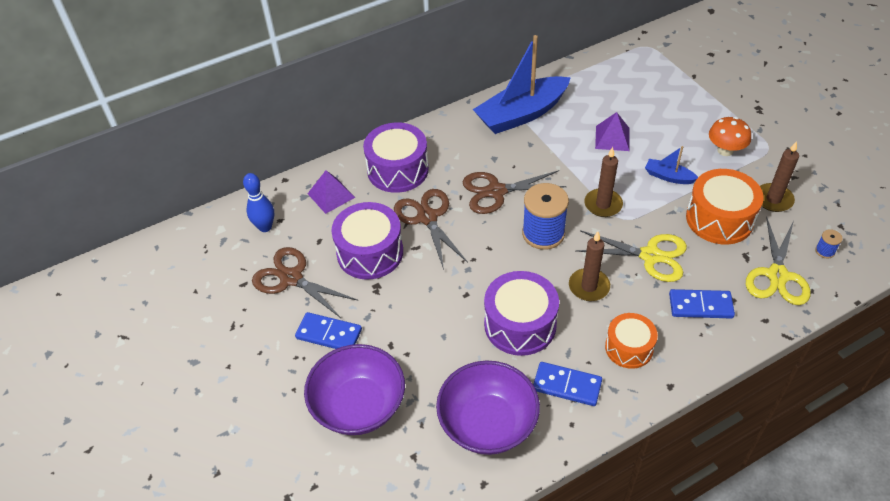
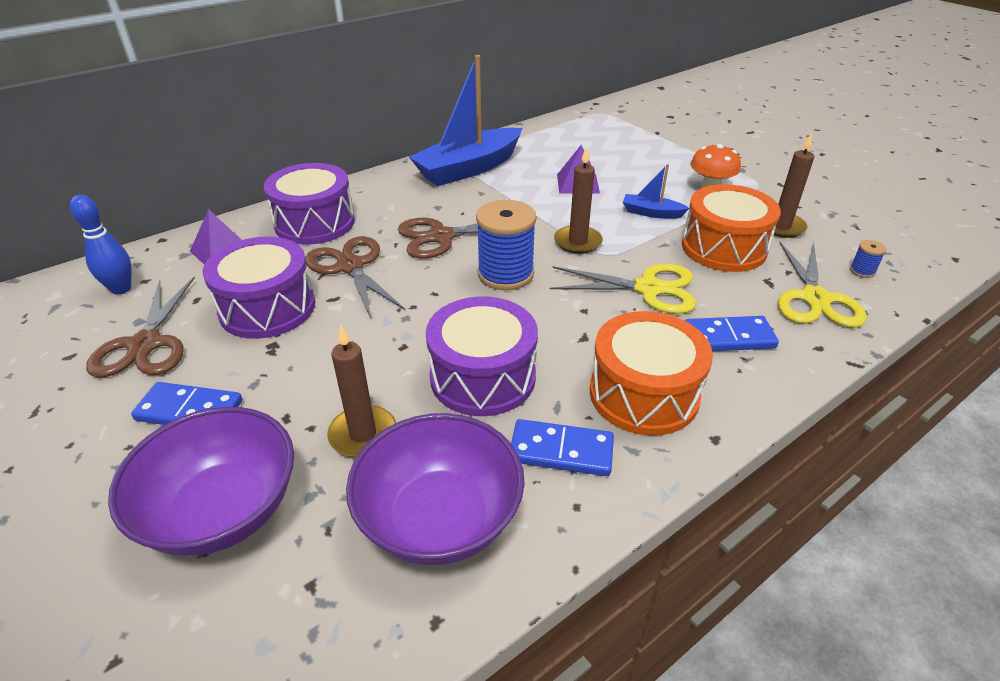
camera: 10 degrees left, 10 degrees down
(291, 278) = (145, 344): brown scissors -> brown scissors turned 120 degrees counterclockwise
(589, 286) = (574, 326): brown candle -> brown candle (363, 434)
(629, 348) = (643, 394): orange drum -> orange drum, size x1.56

